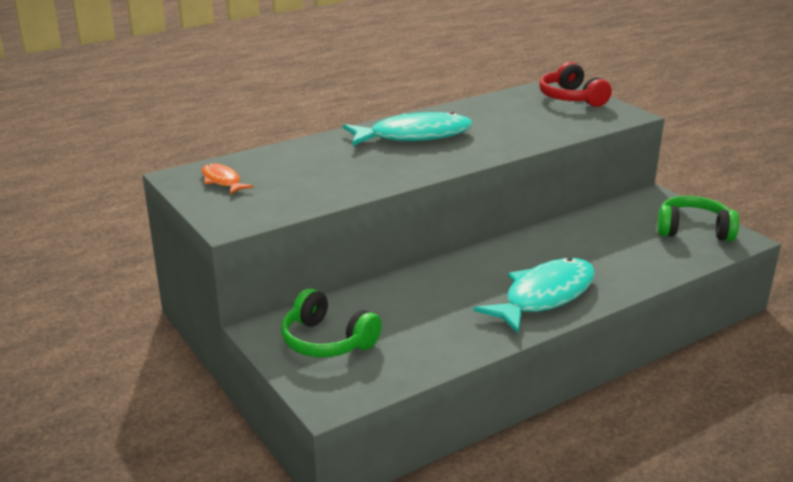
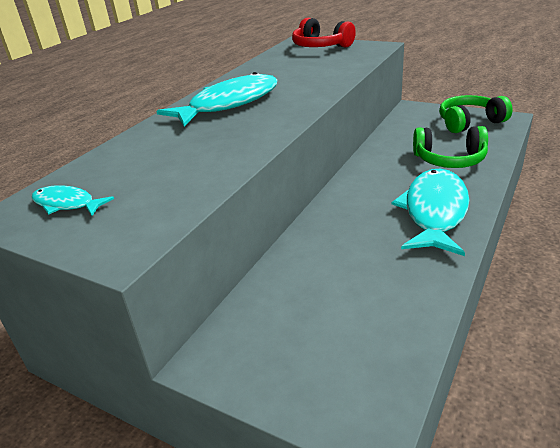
camera: 25 degrees left, 5 degrees up
(222, 181) = (67, 204): orange fish -> turquoise fish
(327, 341) = (291, 344): green headphones -> green headphones (449, 160)

